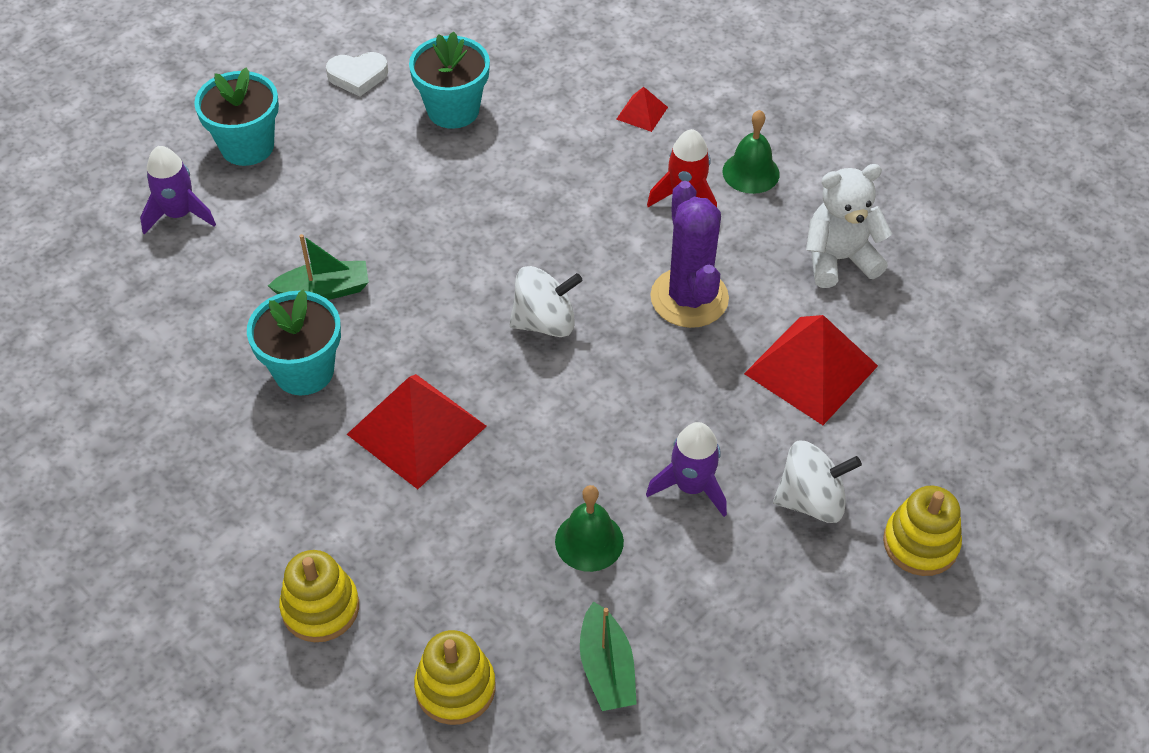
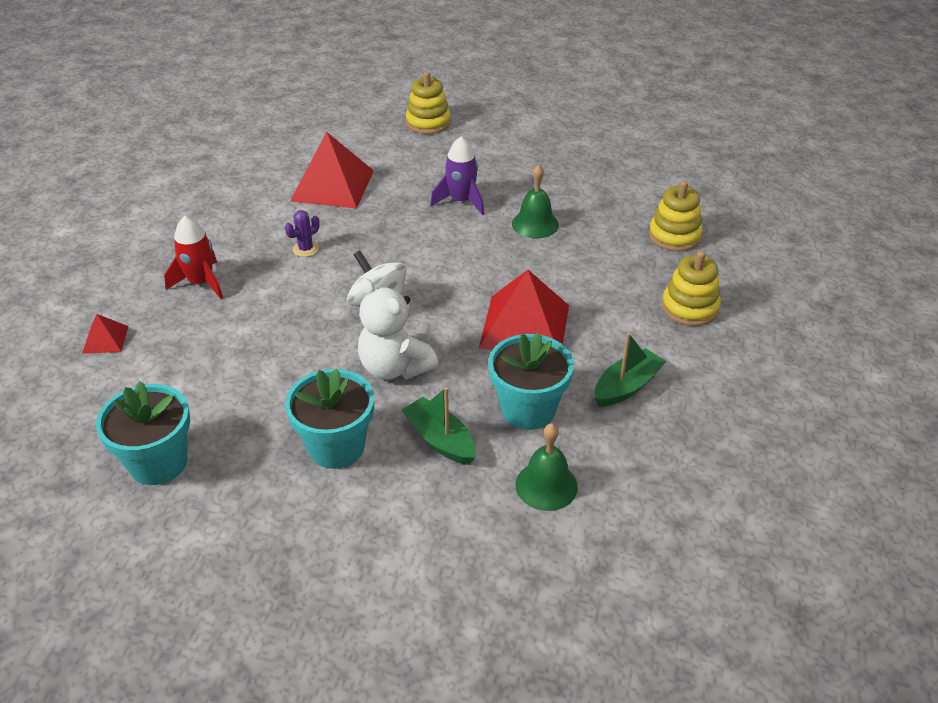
camera: 120 degrees left, 10 degrees down
(179, 214) = (428, 603): purple rocket -> none
(247, 146) = (297, 603): turquoise flower pot -> turquoise flower pot (336, 447)
(358, 76) = (137, 565): white heart -> none
(606, 668) = (605, 192): green boat -> green boat (626, 386)
(689, 298) = (305, 249): purple cactus -> purple cactus, size x0.43
(751, 172) = (153, 261): green bell -> green bell (546, 485)
(811, 500) = (432, 160): white spinning top -> none
(839, 259) = (224, 200): white teddy bear -> white teddy bear (394, 367)

